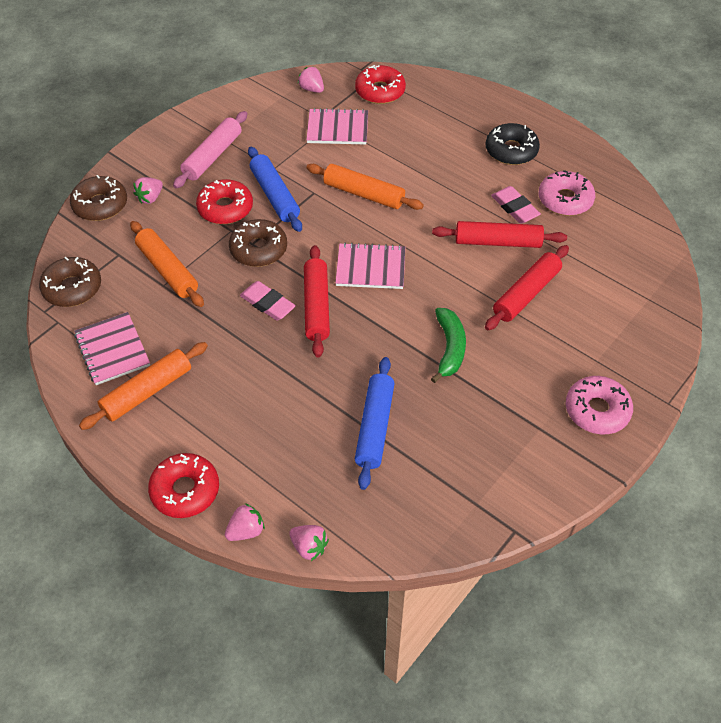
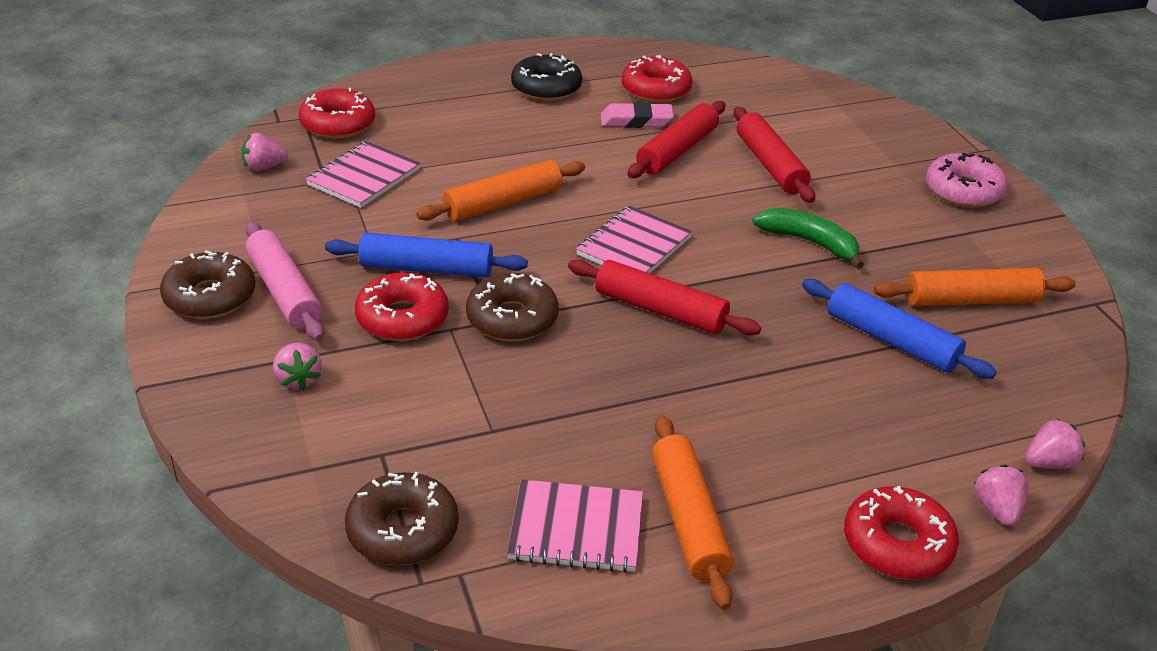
camera: 60 degrees left, 15 degrees down
(100, 205) = (251, 436): brown donut -> brown donut (210, 297)
(167, 270) = (466, 415): orange rolling pin -> orange rolling pin (971, 300)
(267, 304) = (619, 348): pink eraser -> none
(565, 200) = (656, 90): pink donut -> red donut

